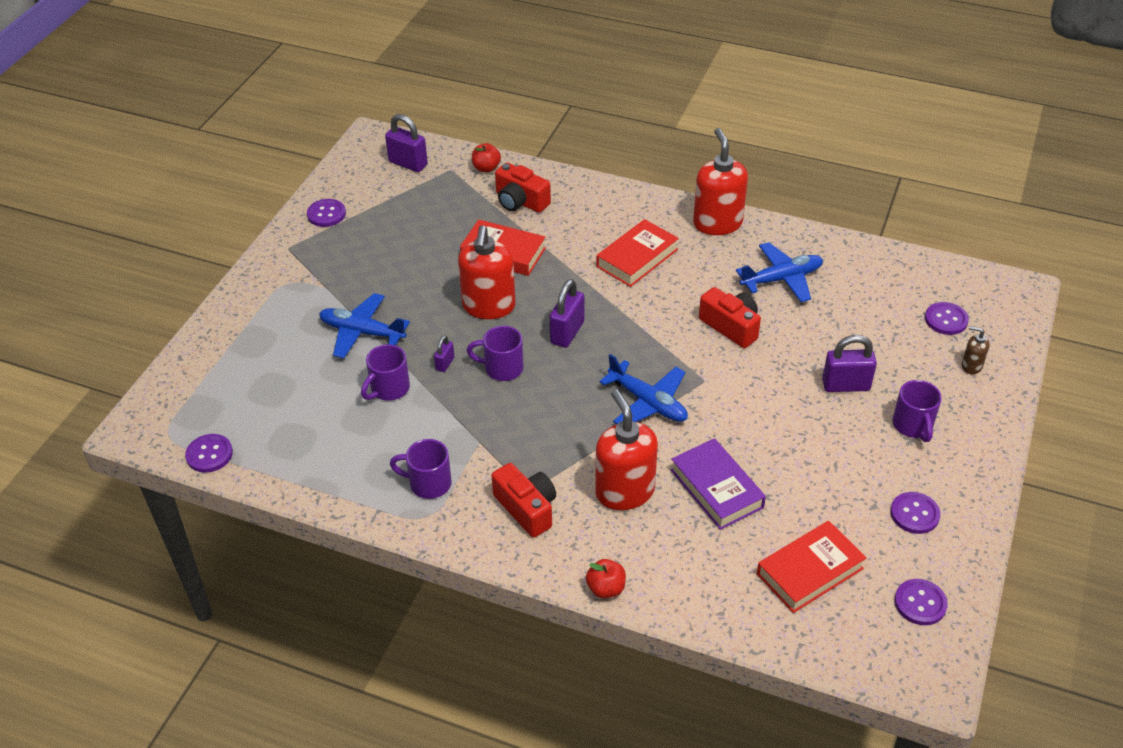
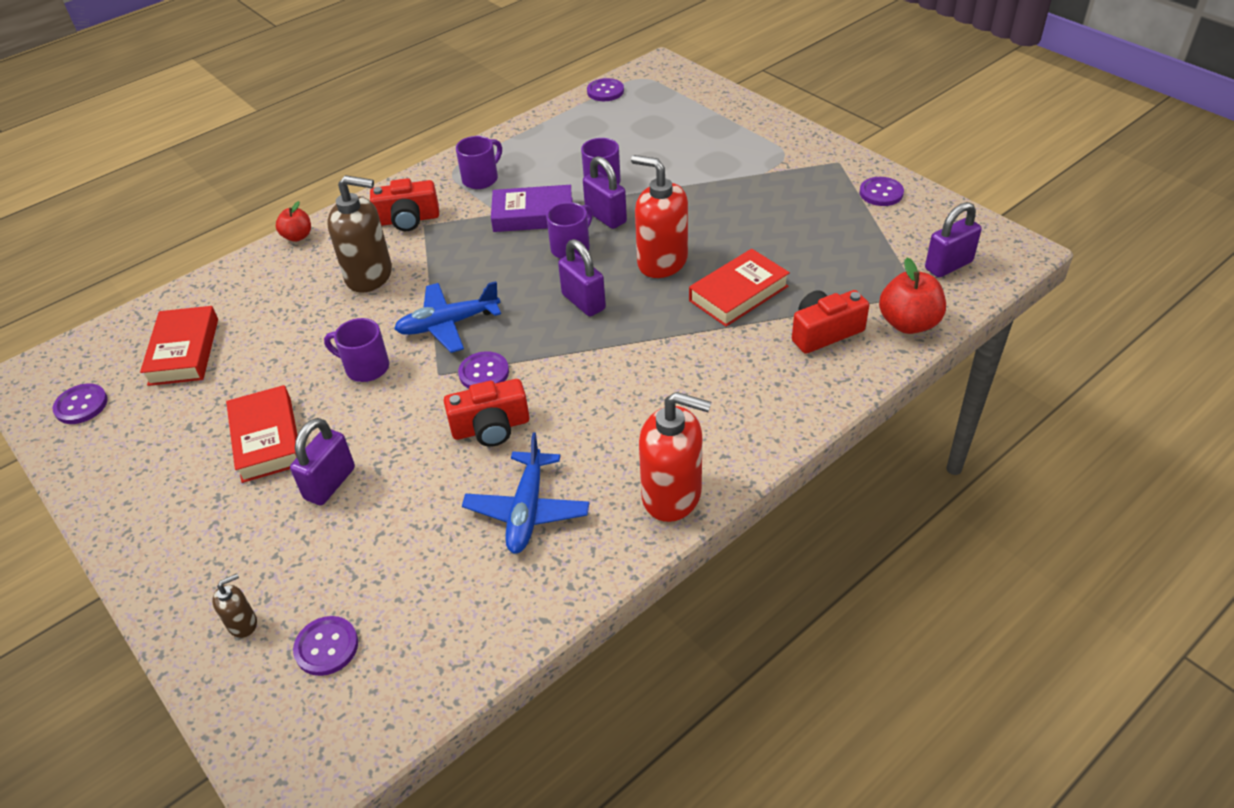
camera: 120 degrees right, 0 degrees up
(362, 332) = (684, 181): blue plane -> none
(445, 364) = (606, 217): purple padlock -> purple padlock, size x1.86
(486, 168) = (908, 323): red apple -> red apple, size x1.63
(624, 491) = (369, 275): red soap dispenser -> brown soap dispenser
(637, 258) = (658, 394): red book -> red book (267, 439)
(716, 488) = (315, 330): purple book -> purple book (533, 215)
(913, 426) = (230, 511): purple mug -> purple mug (365, 367)
(914, 514) = (149, 451): purple button -> purple button (484, 373)

